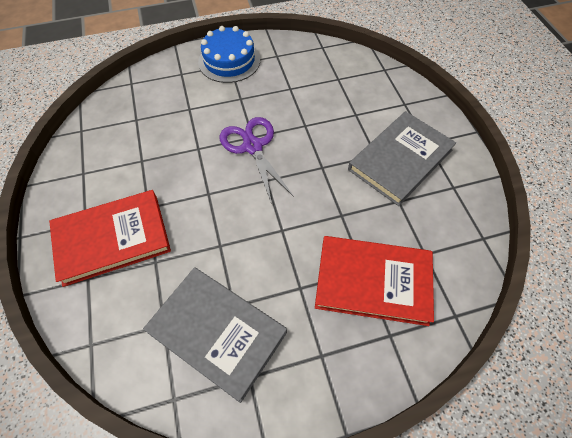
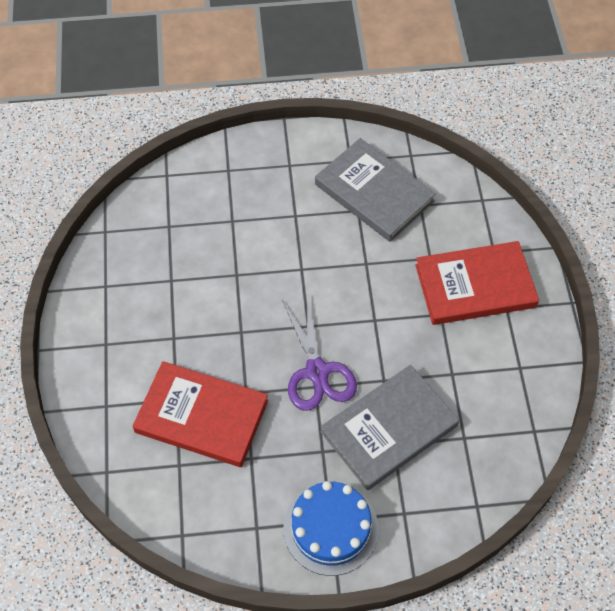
camera: 170 degrees left, 0 degrees up
(373, 281) = (227, 210): red book -> red book (201, 416)
(400, 160) = (148, 327): grey book -> grey book (389, 429)

